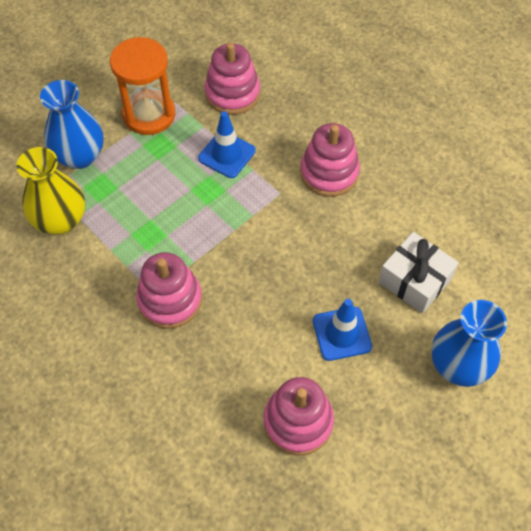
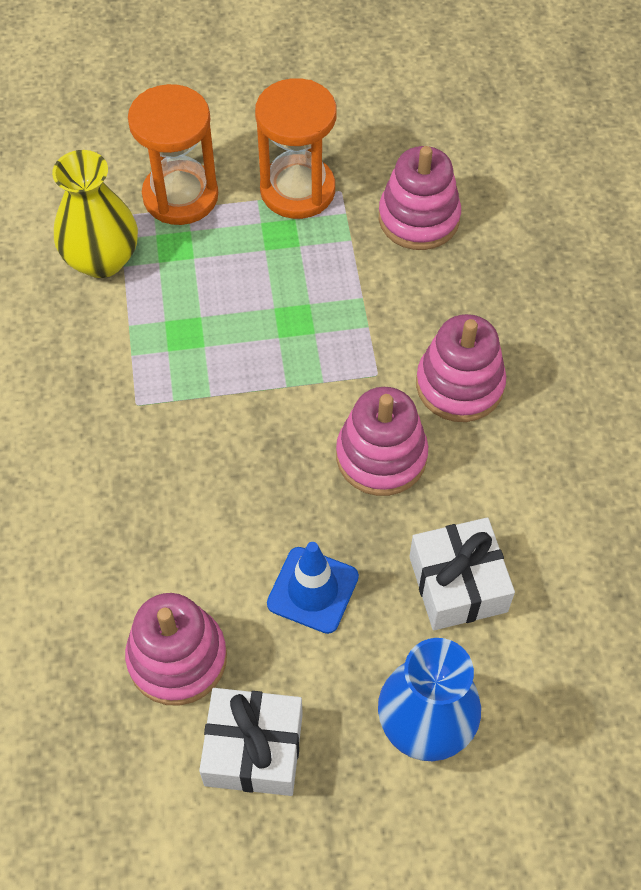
camera: 35 degrees right, 0 degrees up
(80, 156) = (180, 196): blue vase -> orange hourglass
(170, 300) = (148, 424): pink stacking toy -> pink stacking toy (381, 456)
(227, 154) = (351, 290): blue traffic cone -> none
(381, 442) = (253, 749): none -> white gift

